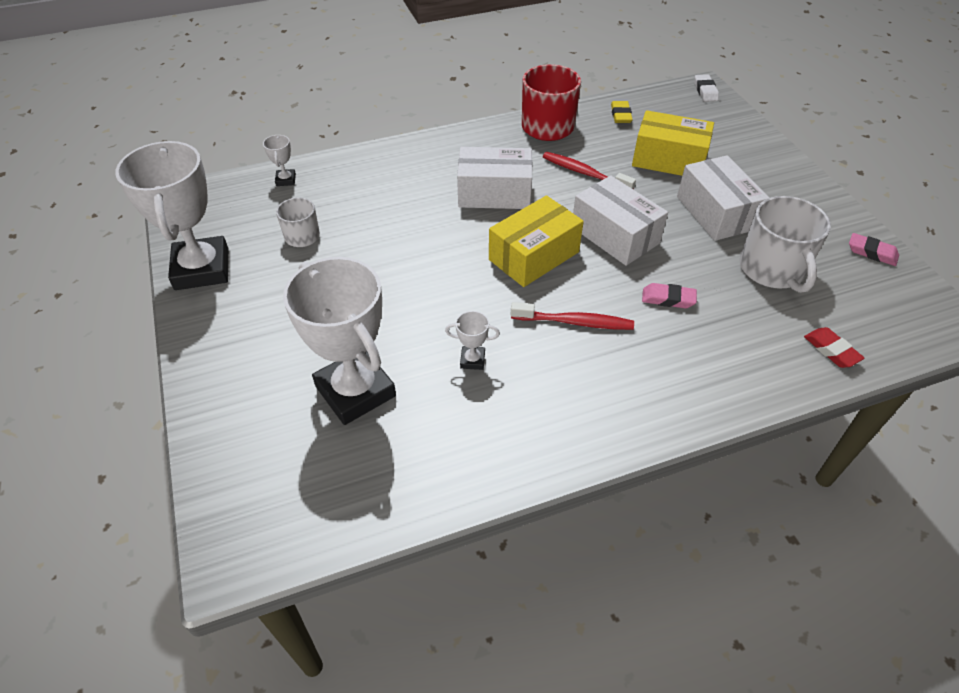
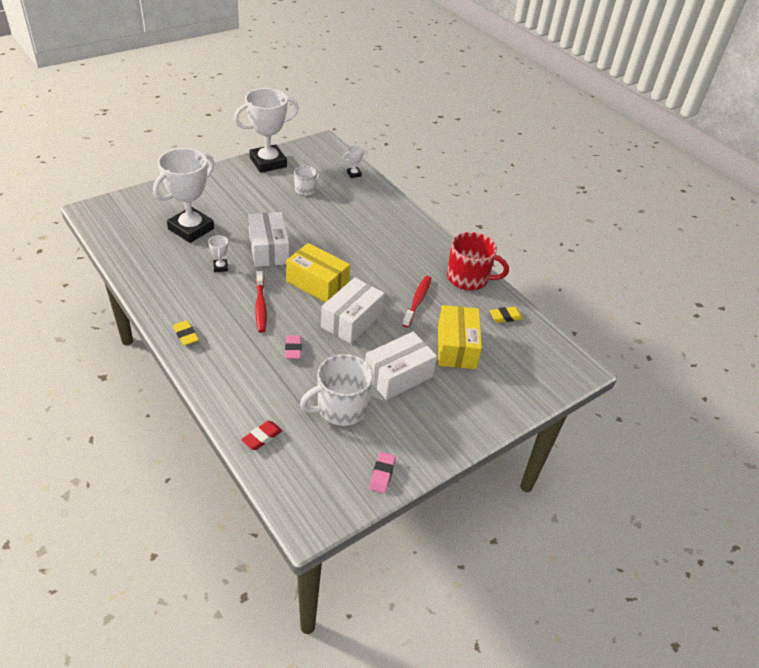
camera: 70 degrees right, 5 degrees down
(494, 193) = (376, 259): white box -> white box (269, 249)
(631, 419) = (186, 335): none -> yellow eraser
(705, 91) = (575, 370): white eraser -> none

